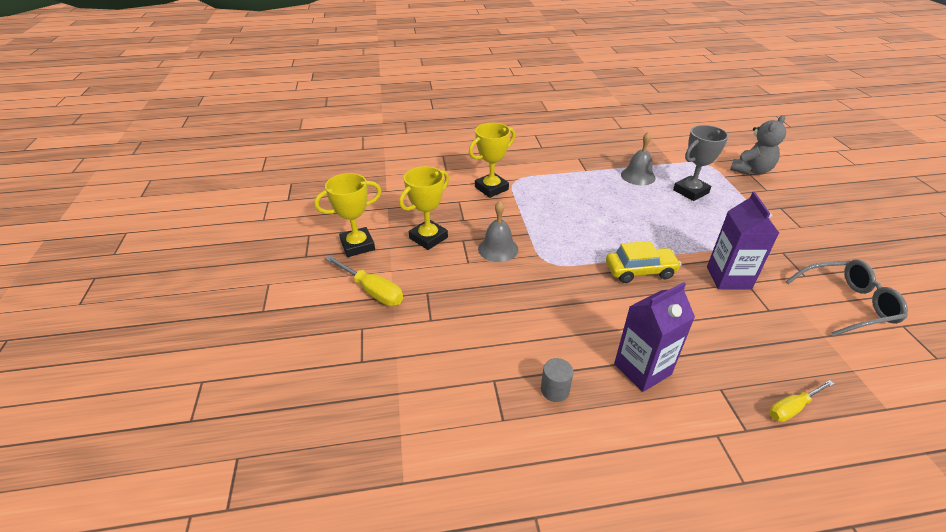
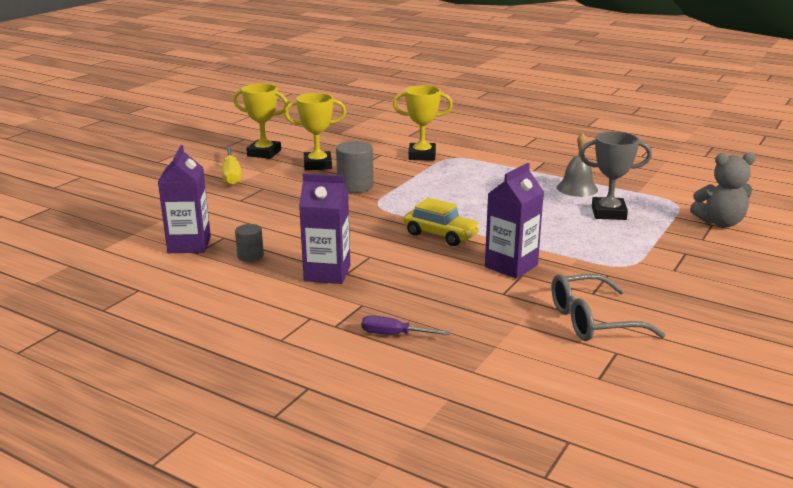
camera: 40 degrees right, 15 degrees down
(480, 413) = (189, 245): none -> purple carton
(498, 249) = (355, 186): grey bell -> grey cylinder
(792, 408) = (394, 334): yellow screwdriver -> purple screwdriver
(848, 304) = (592, 321): grey glasses -> grey glasses turned 135 degrees clockwise

